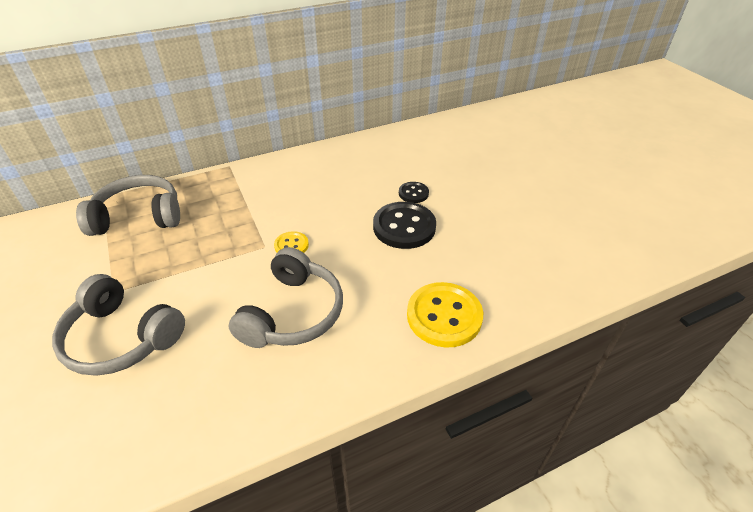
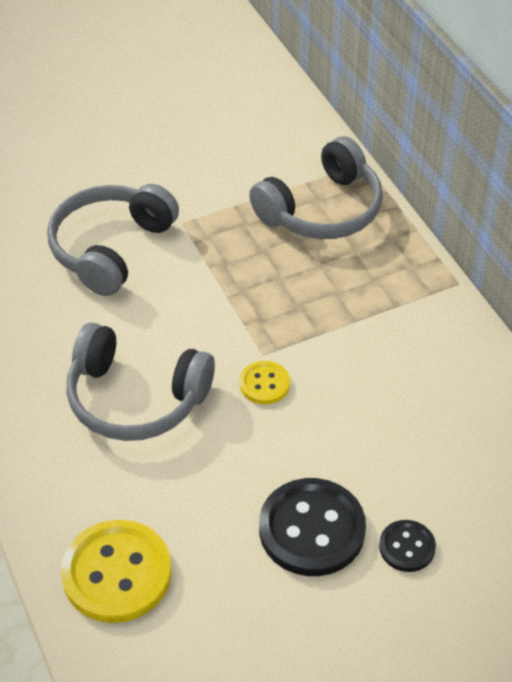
camera: 90 degrees right, 5 degrees up
(139, 216) = (322, 210): grey headphones -> grey headphones turned 60 degrees clockwise

